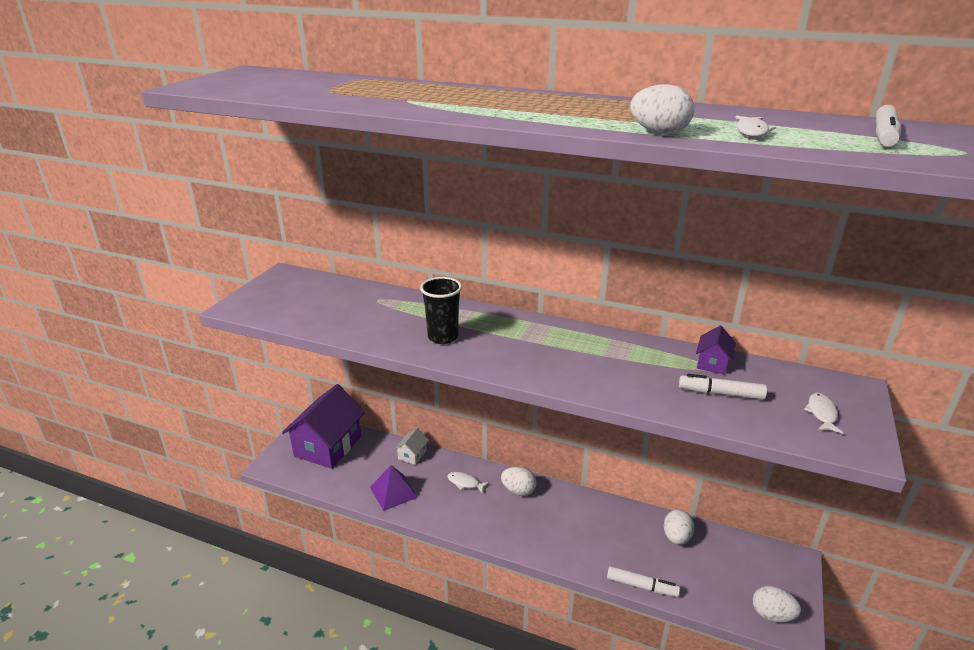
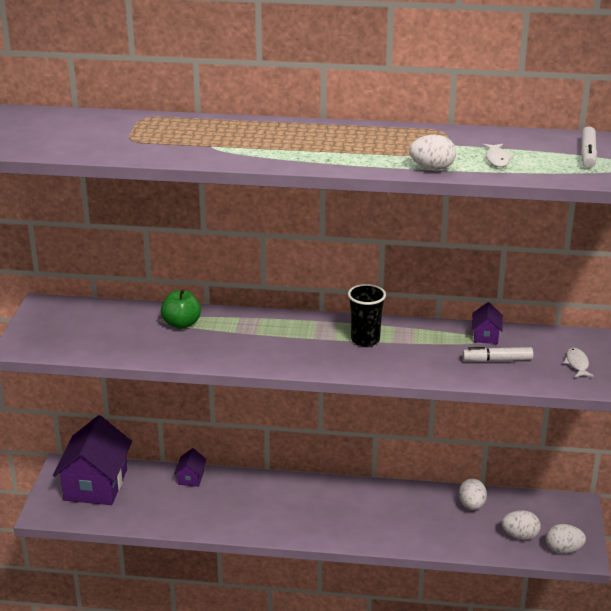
camera: 15 degrees left, 0 degrees up
(393, 492) = (187, 515): purple pyramid -> none
(396, 307) = (181, 324): none -> green apple
(412, 455) = (191, 478): white house -> purple house
(443, 337) = (242, 346): black cup -> black cup (365, 340)
(465, 483) = (256, 494): white fish -> none
(518, 490) = (312, 492): white egg -> white egg (520, 536)
(641, 586) = (449, 549): white marker -> none

